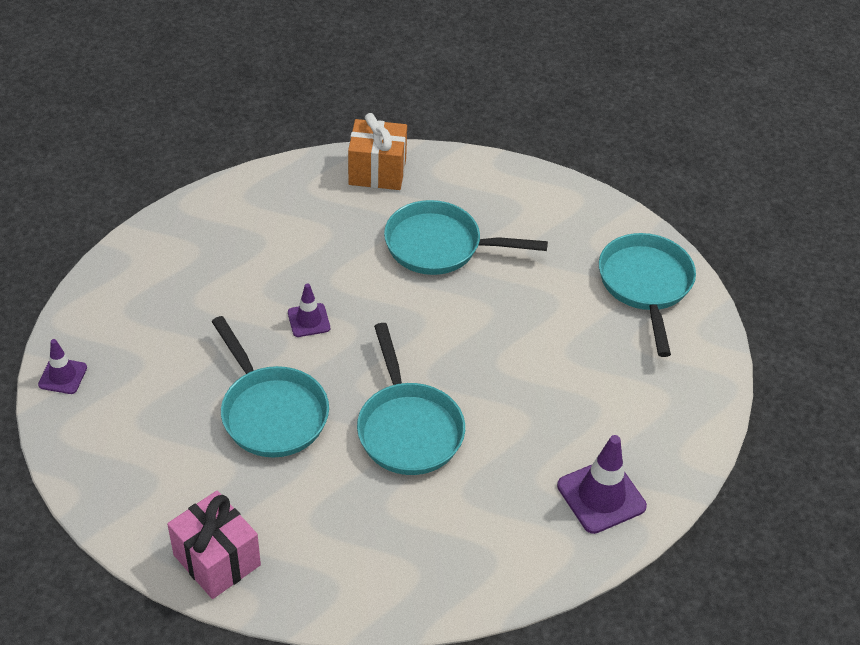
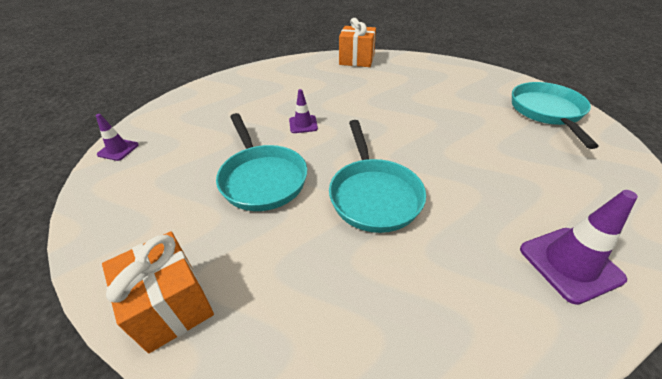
camera: 10 degrees right, 5 degrees down
(217, 560) = (172, 305): pink gift -> orange gift
(439, 246) = (396, 90): turquoise pan -> none

